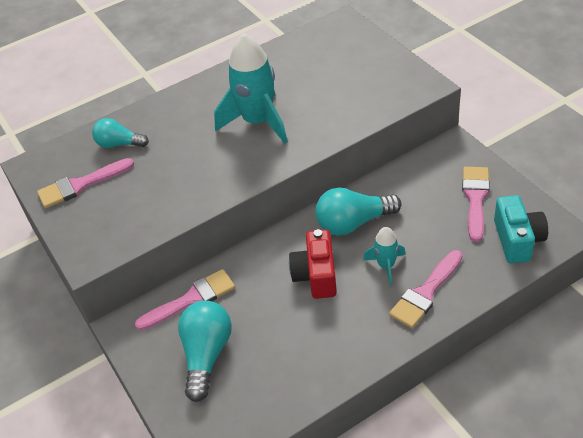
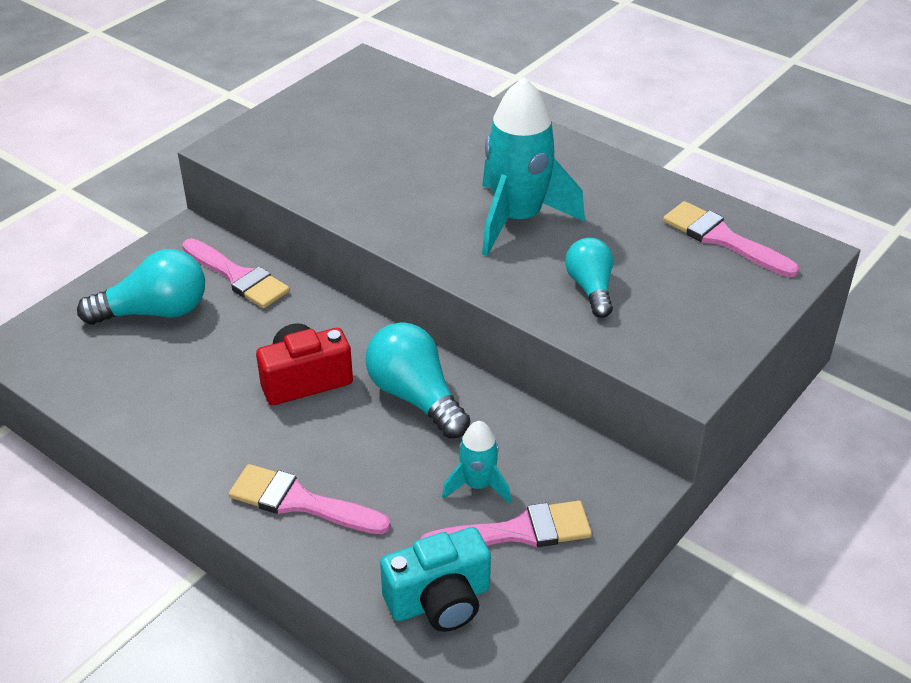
camera: 65 degrees right, 5 degrees down
(80, 185) = (343, 108): pink brush -> pink brush (722, 239)
(119, 144) = (426, 115): turquoise light bulb -> turquoise light bulb (591, 288)
(386, 266) = (341, 449): turquoise rocket -> turquoise rocket (478, 485)

